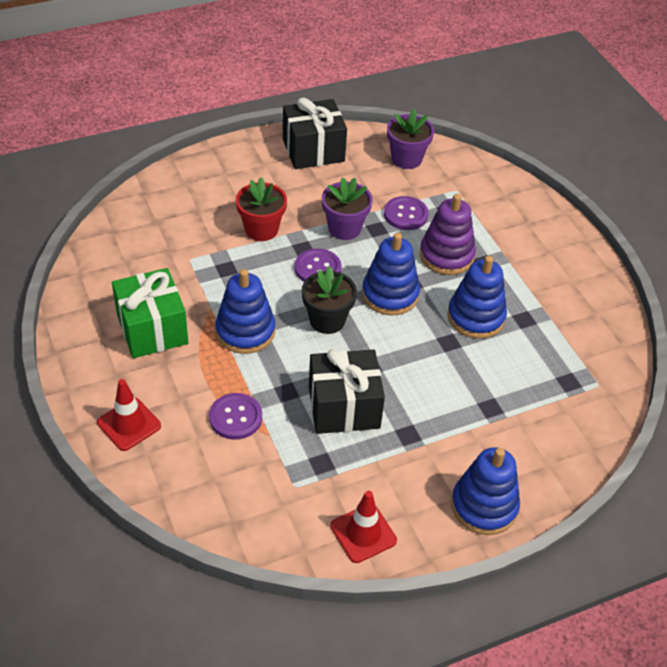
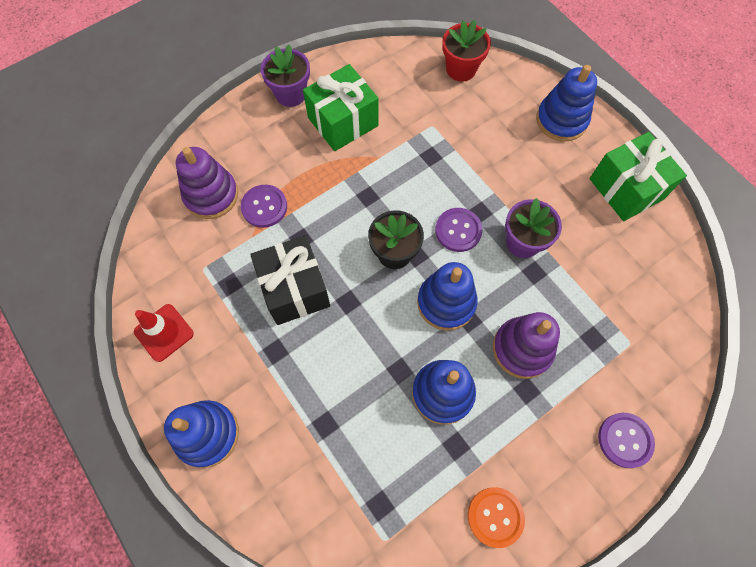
camera: 80 degrees right, 20 degrees up
(129, 424) = (241, 135): red traffic cone -> none
(201, 465) = (211, 195): none -> purple stacking toy
(245, 331) = (360, 190): blue stacking toy -> blue stacking toy (561, 120)
(261, 229) = (492, 171): red flower pot -> red flower pot (461, 69)
(313, 150) = (626, 189): black gift -> green gift
(405, 214) = (568, 297): purple button -> purple button (625, 440)
(406, 159) = (658, 281): purple flower pot -> purple flower pot (291, 94)
(585, 309) = (495, 516): none -> orange button

